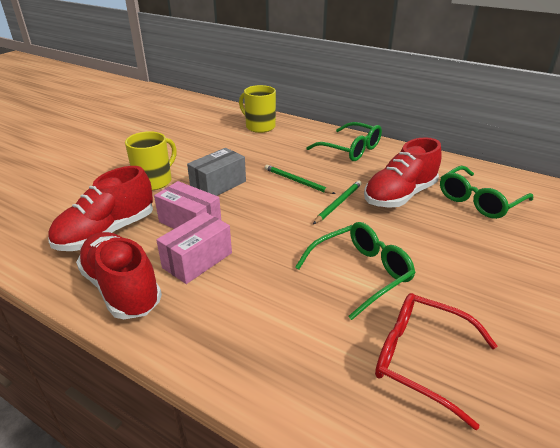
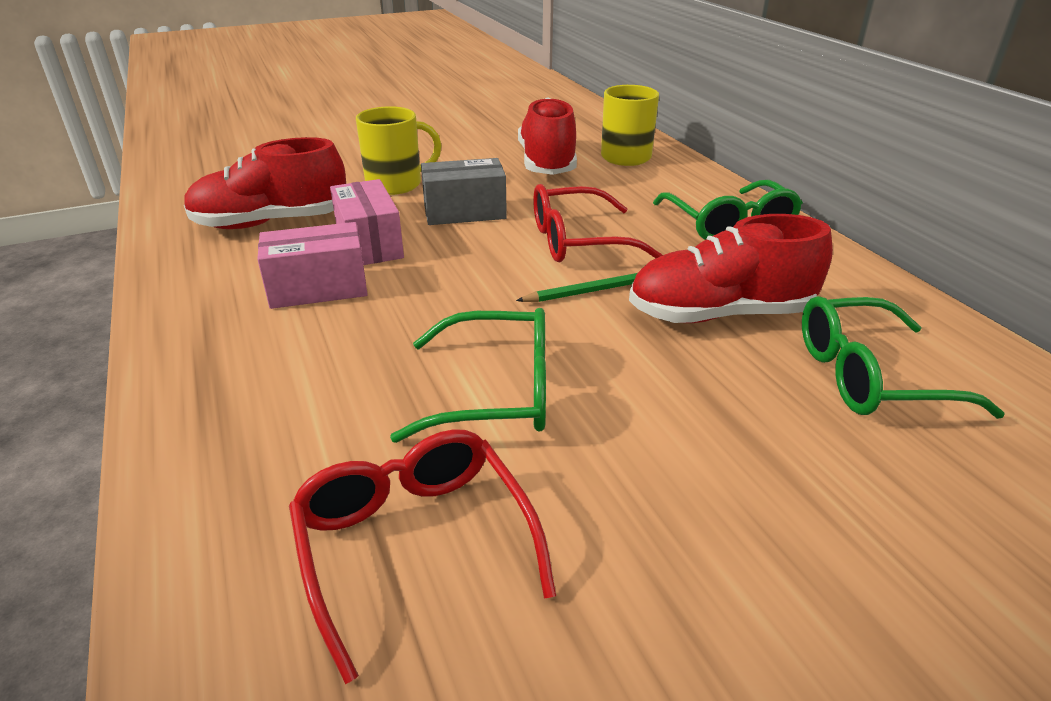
camera: 35 degrees right, 0 degrees up
(122, 288) = (204, 285): red shoe -> red shoe (547, 163)
(297, 181) = (578, 241): green pencil -> red glasses

